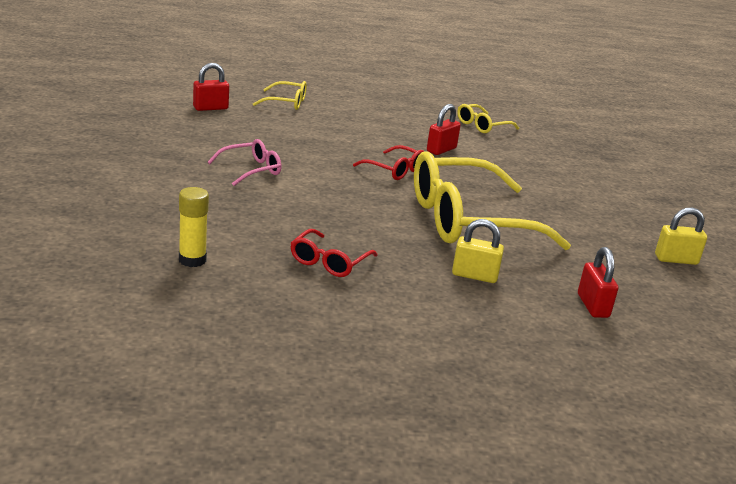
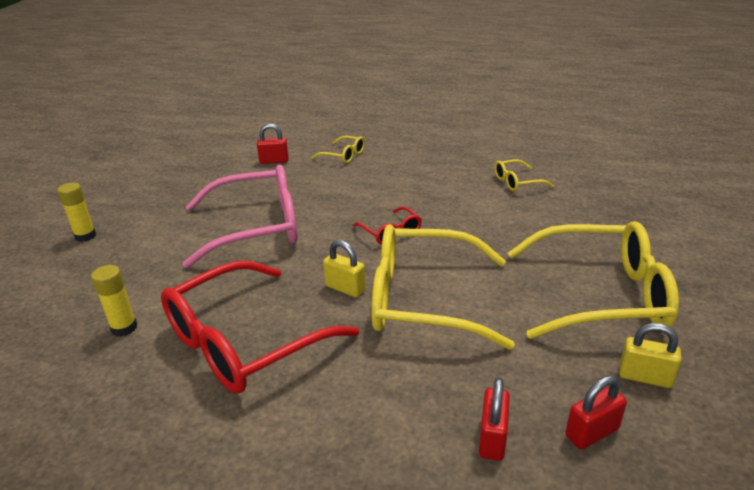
camera: 25 degrees right, 5 degrees up
(52, 184) = (85, 236): none -> yellow glue stick
(251, 170) = (257, 227): pink glasses -> pink glasses, size x2.22
(329, 262) = (244, 342): red glasses -> red glasses, size x2.22
(441, 150) = (454, 210): red padlock -> red padlock (591, 432)
(474, 275) = (380, 376): yellow padlock -> yellow padlock (345, 288)
(612, 209) = (601, 295): none -> yellow glasses

